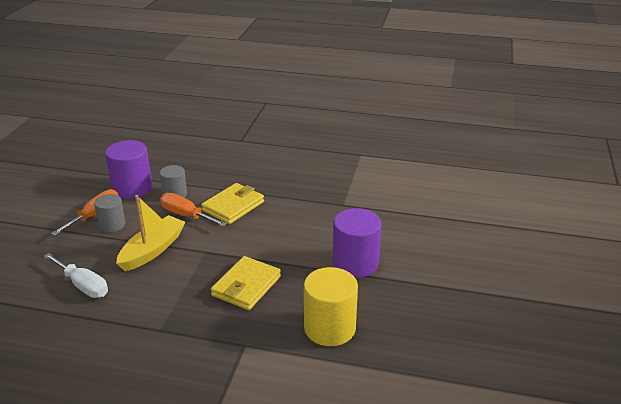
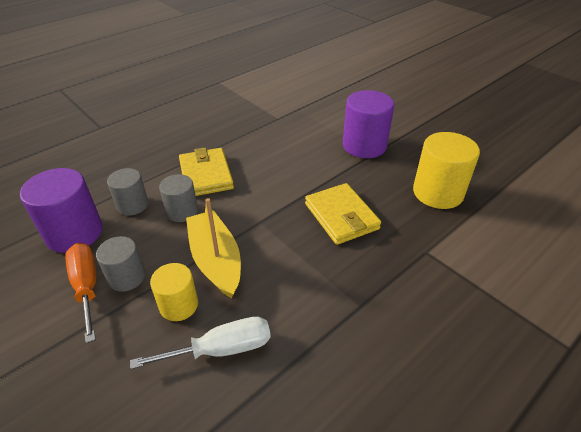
camera: 55 degrees left, 10 degrees up
(105, 254) = (179, 305): none -> yellow cylinder
(186, 215) = (182, 211): orange screwdriver -> grey cylinder

